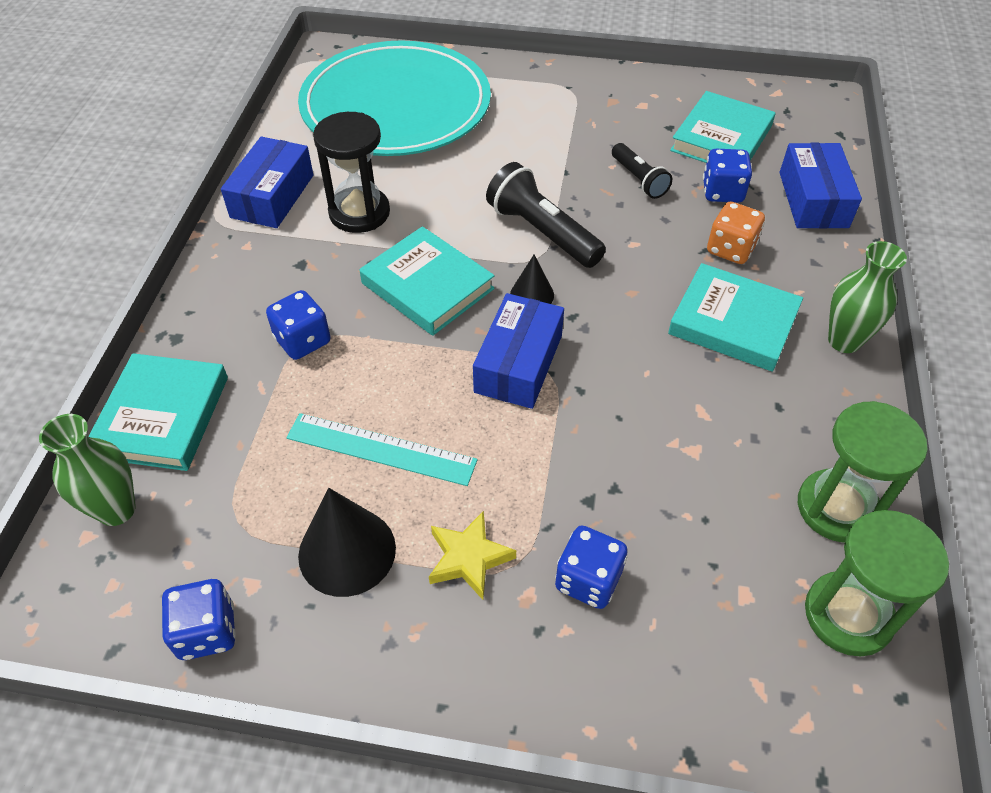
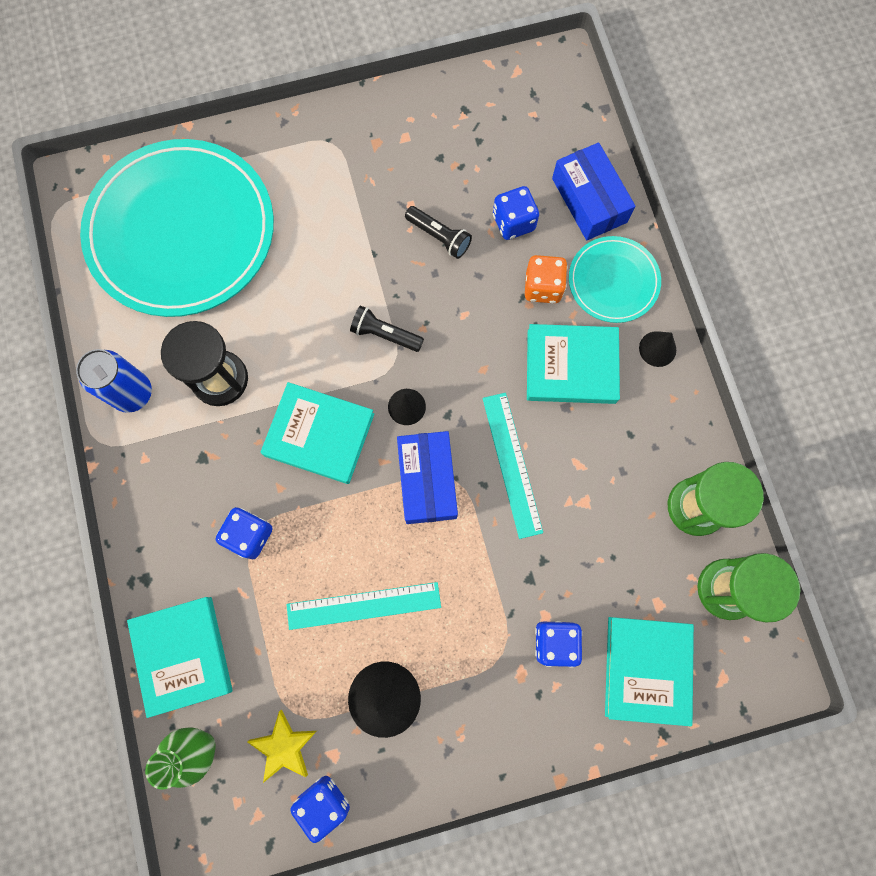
camera: 25 degrees left, 25 degrees up
(272, 196) = (133, 393): blue box -> blue can
(468, 558) = (469, 664): yellow star -> yellow star (284, 746)
(542, 232) = (385, 334): black flashlight -> black flashlight, size x0.61
(622, 383) = (512, 464): none -> turquoise ruler
(721, 138) = (489, 154): turquoise book -> turquoise book (647, 669)
(813, 269) = (613, 281): none -> turquoise plate
(844, 341) = (657, 349): green vase -> black cone

